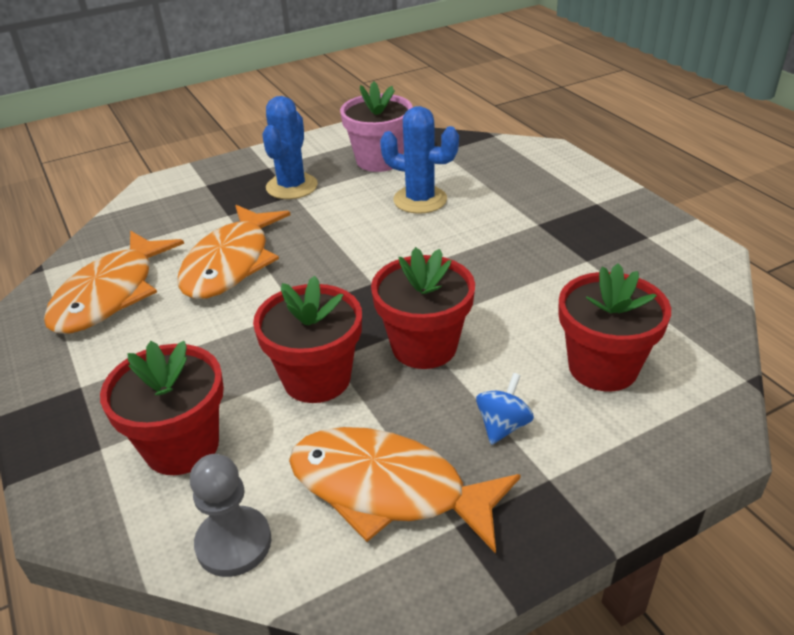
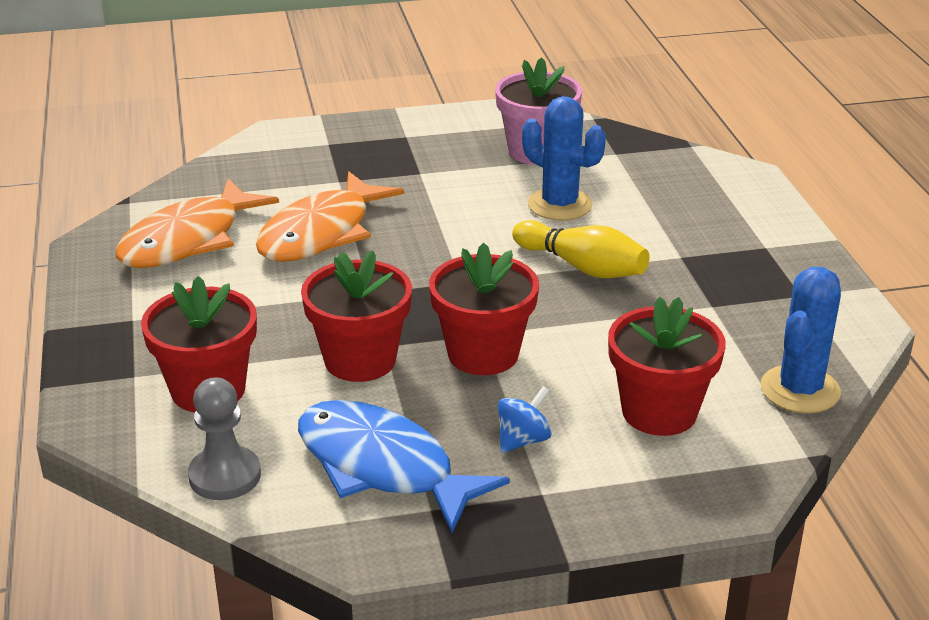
camera: 15 degrees right, 5 degrees down
(292, 186) = (422, 163): blue cactus -> blue cactus (800, 390)
(387, 489) = (382, 467): orange fish -> blue fish
(466, 248) = (582, 267): none -> yellow bowling pin

